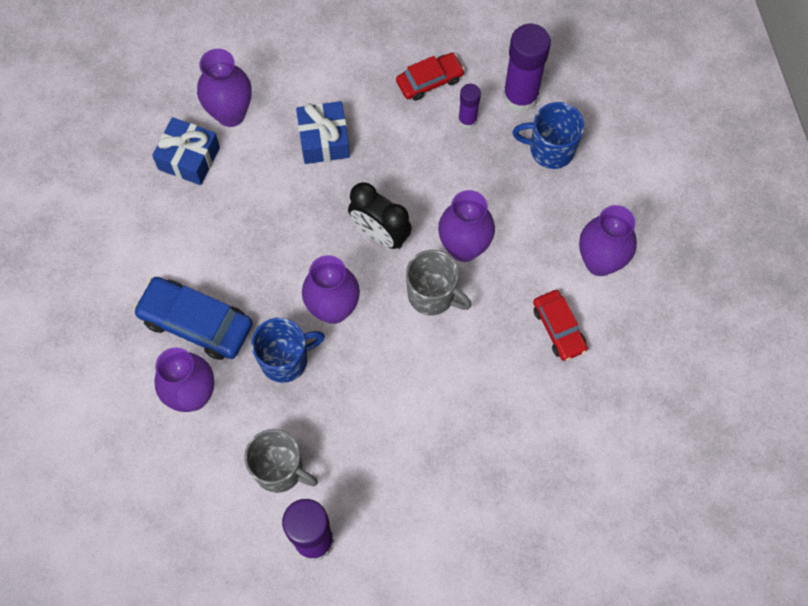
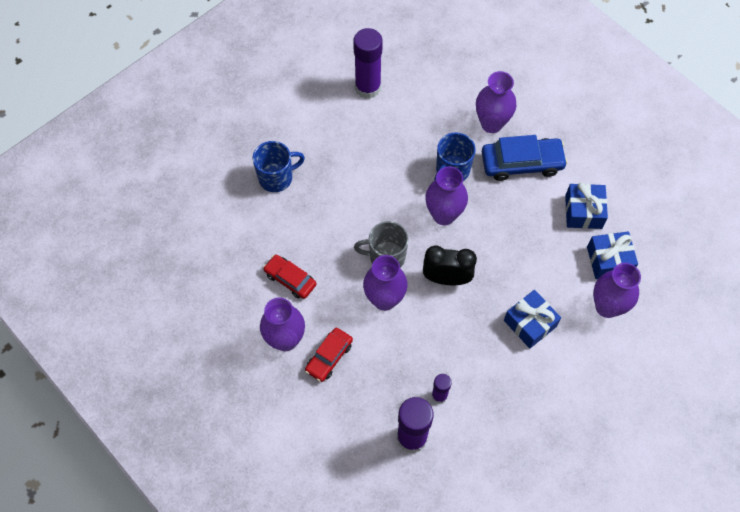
camera: 150 degrees right, 5 degrees down
(172, 225) = (583, 212): none -> blue gift
(280, 469) = (412, 112): grey mug -> none
(430, 80) = (486, 412): red car -> red car (329, 357)
(550, 149) = (365, 406): blue mug -> blue mug (277, 177)

